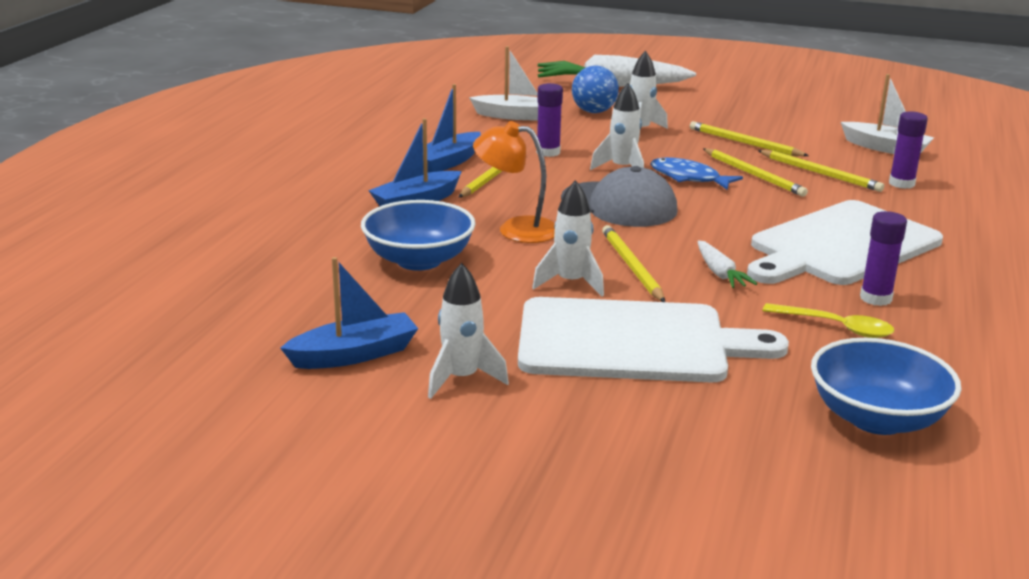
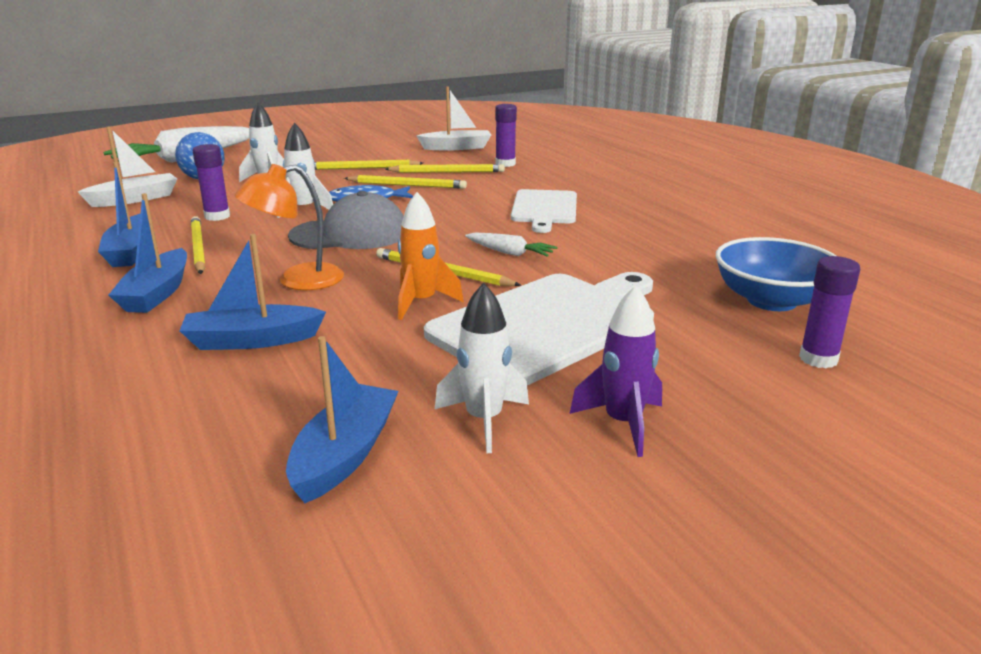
camera: 45 degrees left, 0 degrees up
(419, 260) = (252, 340): blue bowl -> blue boat
(543, 429) = (623, 424): none -> purple rocket
(570, 283) = (421, 302): white rocket -> orange rocket
(836, 327) = (641, 257): yellow spoon -> none
(840, 245) = (544, 209): white cutting board -> white cutting board, size x0.63
(875, 298) = (625, 231): purple glue stick -> purple glue stick (818, 359)

